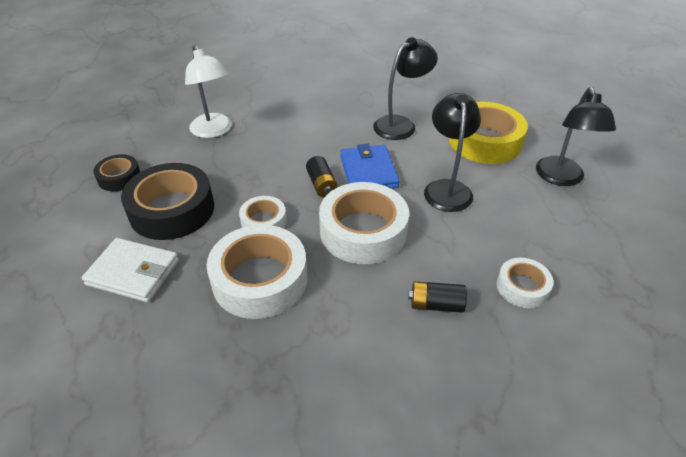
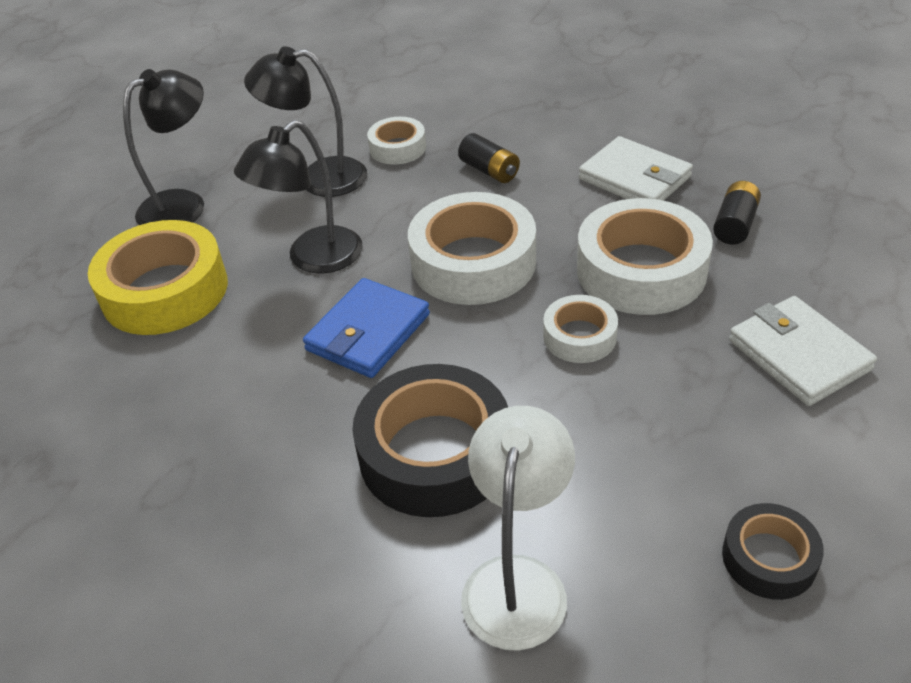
camera: 135 degrees left, 0 degrees up
(172, 210) = (700, 427): black tape -> black tape (435, 453)
(322, 185) = (451, 348): black battery -> black battery (734, 225)
(326, 363) = (634, 178): none -> white wallet
(401, 124) = (211, 386): black lamp -> black lamp (319, 178)

